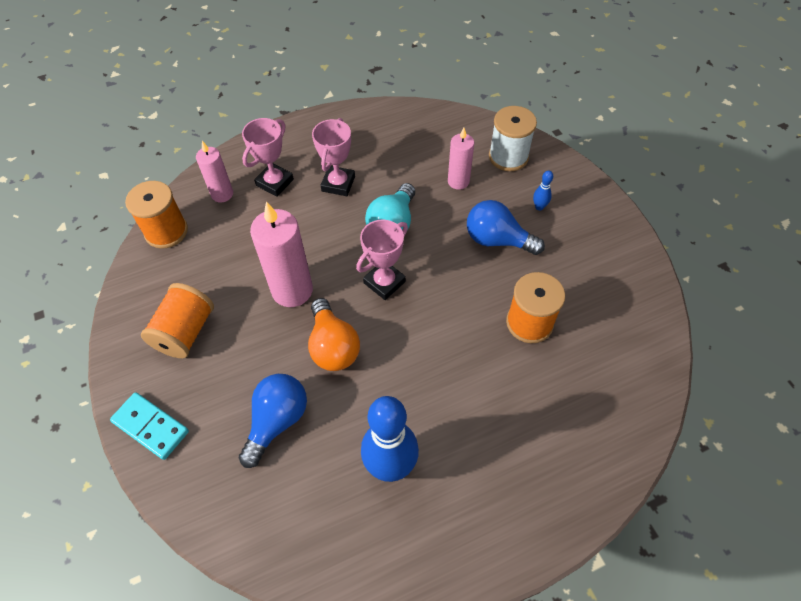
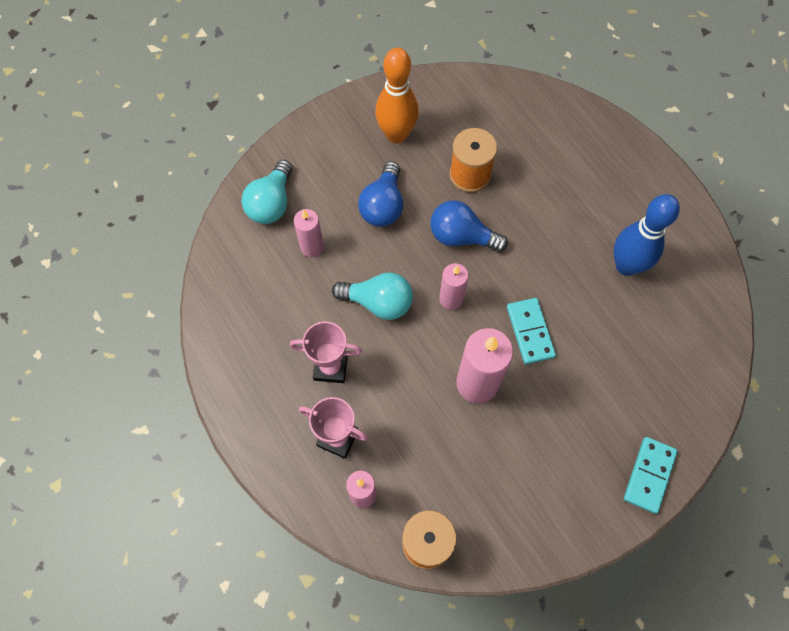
camera: 100 degrees left, 10 degrees up
(185, 332) = (547, 476): orange spool -> none
(277, 421) = (613, 363): blue light bulb -> blue light bulb (461, 236)
(333, 346) = (530, 332): orange light bulb -> turquoise domino
(384, 282) = (451, 299): pink trophy -> pink candle
(508, 157) = (271, 203): white spool -> turquoise light bulb
(539, 207) = (336, 172): blue bowling pin -> none
(584, 262) = (396, 134): none -> orange bowling pin

